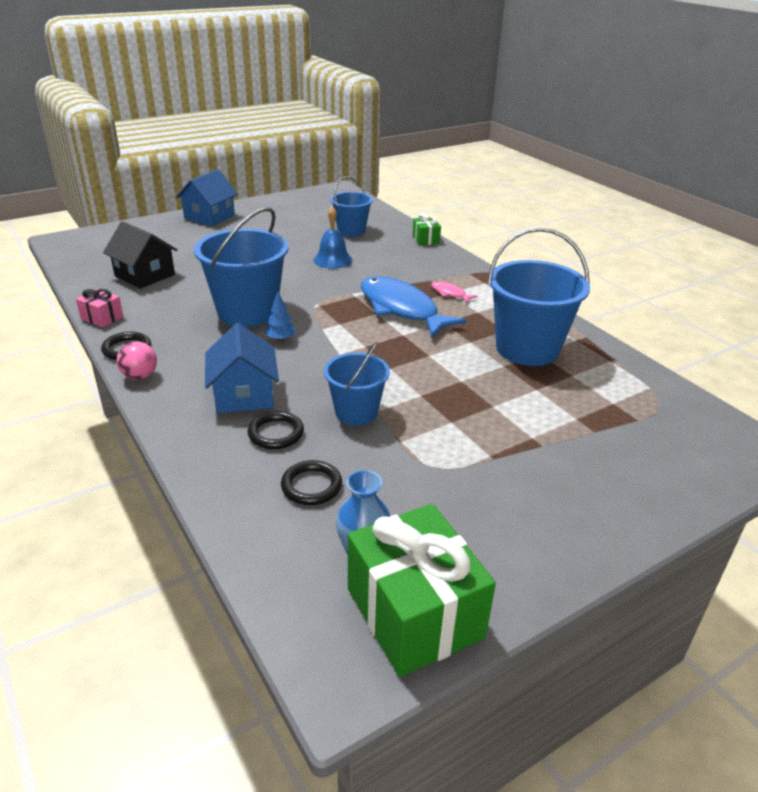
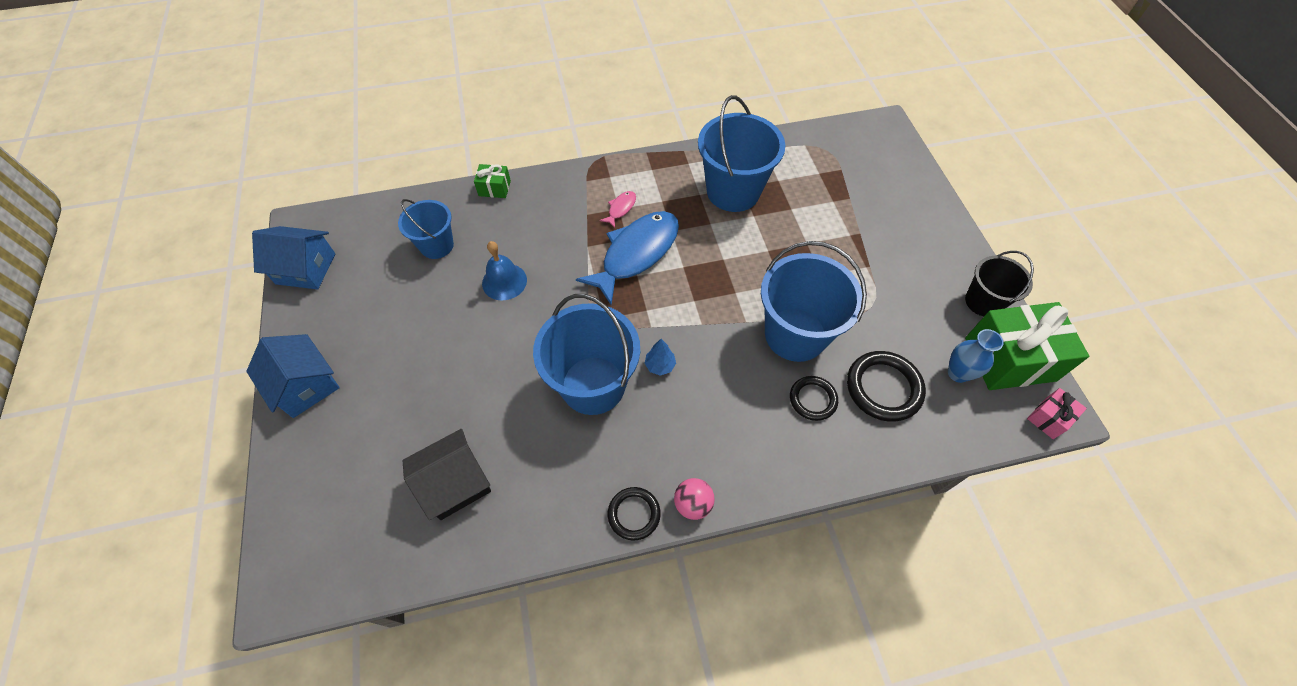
camera: 70 degrees left, 25 degrees up
(102, 318) = (551, 539): pink gift -> pink gift (1049, 418)
(244, 394) = (749, 414): blue house -> blue house (306, 269)
(311, 486) = (883, 388): black ring -> black ring, size x1.60
(356, 412) = (795, 334): blue bucket -> blue bucket, size x1.70
(401, 309) = (636, 254): blue fish -> blue fish turned 150 degrees clockwise
(450, 293) = (621, 208): pink fish -> pink fish turned 150 degrees clockwise
(505, 576) = (983, 302): none -> black bucket

